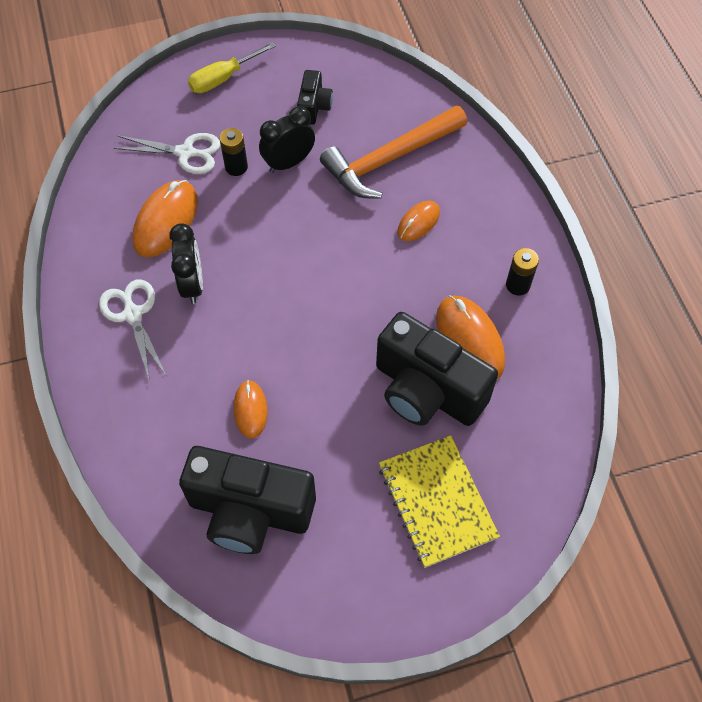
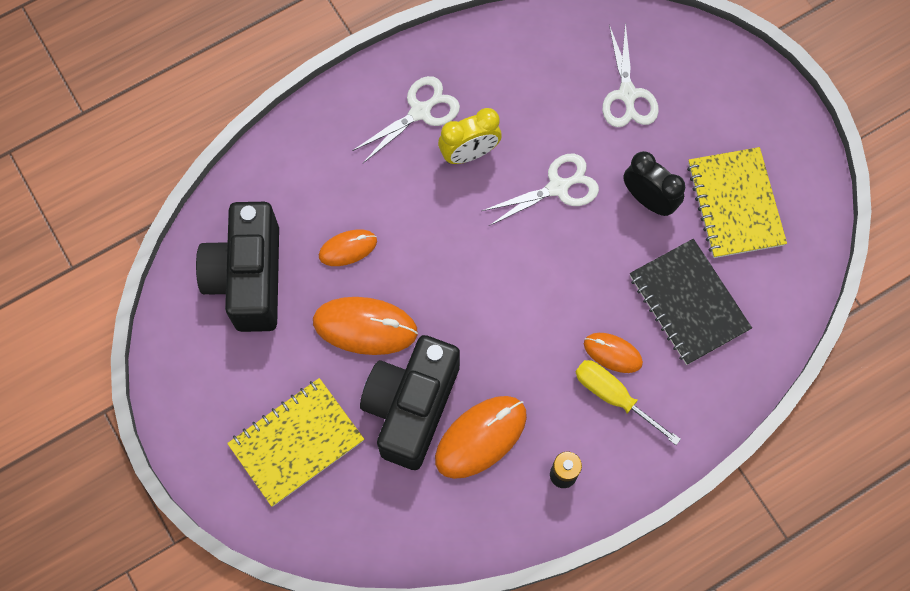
camera: 75 degrees right, 10 degrees up
(166, 221) = (536, 104): orange mouse -> orange mouse (365, 327)
(192, 284) = (469, 153): black clock -> yellow clock
(223, 78) = (742, 99): yellow screwdriver -> yellow screwdriver (614, 397)
(236, 167) = (625, 149): black battery -> none
(252, 224) = (558, 187): none -> white scissors
(314, 107) = (735, 204): black camera -> yellow notebook
(389, 159) = (688, 303): orange hammer -> black notebook

